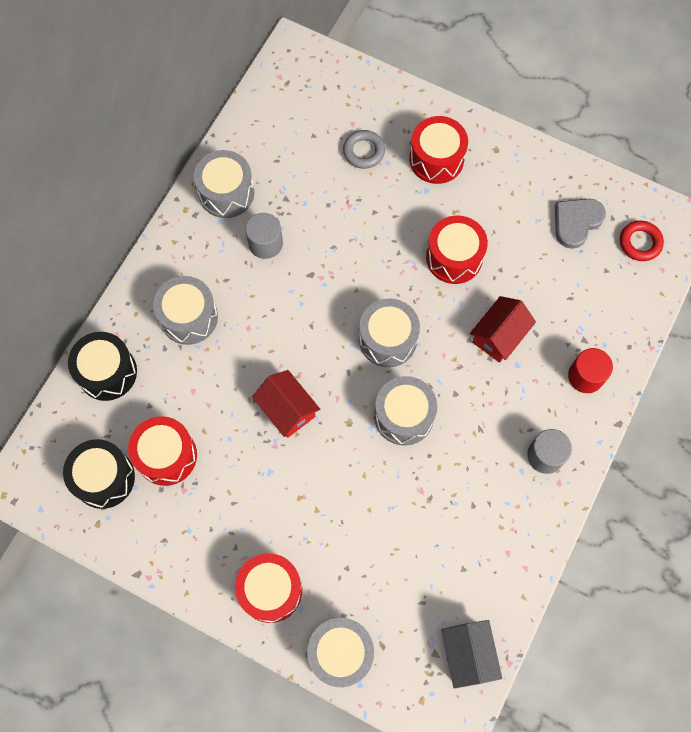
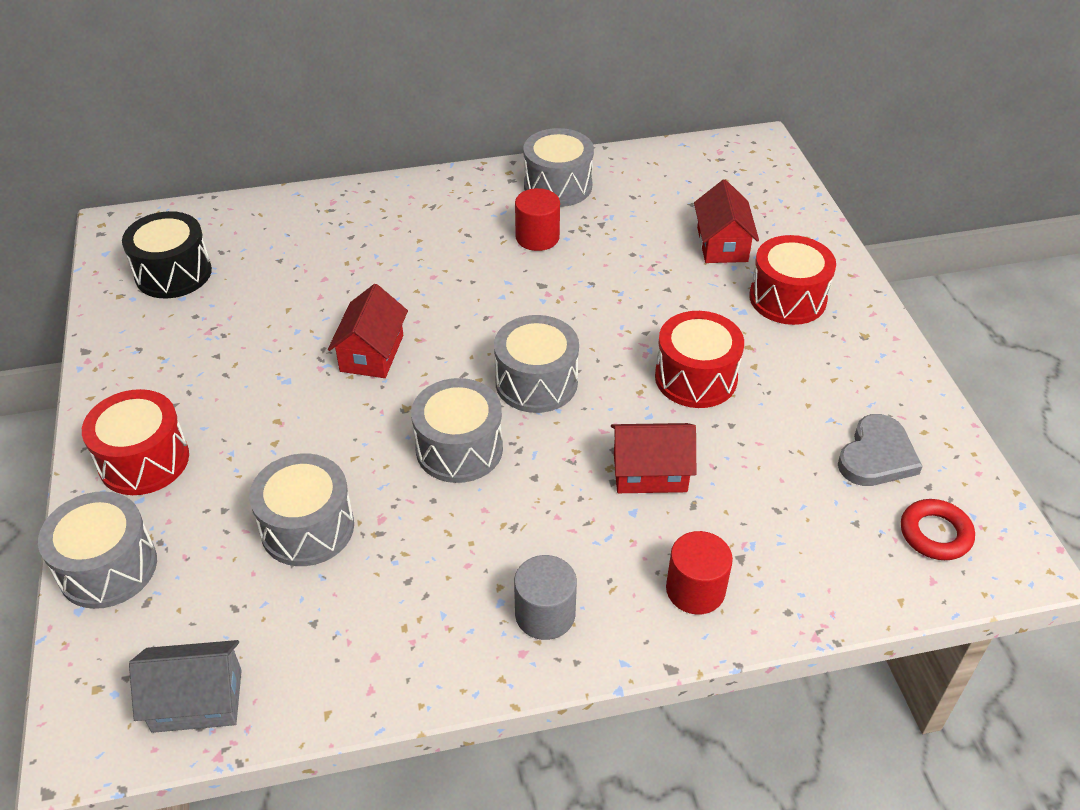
camera: 50 degrees right, 25 degrees down
(107, 372) = (288, 216): black drum -> none
(166, 455) = (236, 299): red drum -> none
(189, 317) = (400, 233): grey drum -> grey drum (307, 528)
(265, 243) = (537, 237): grey cylinder -> red cylinder
(363, 151) = (722, 244): grey ring -> red house
(468, 654) = (197, 700): grey house -> grey house turned 45 degrees clockwise
(576, 222) = (877, 456): grey heart -> grey heart turned 120 degrees clockwise

